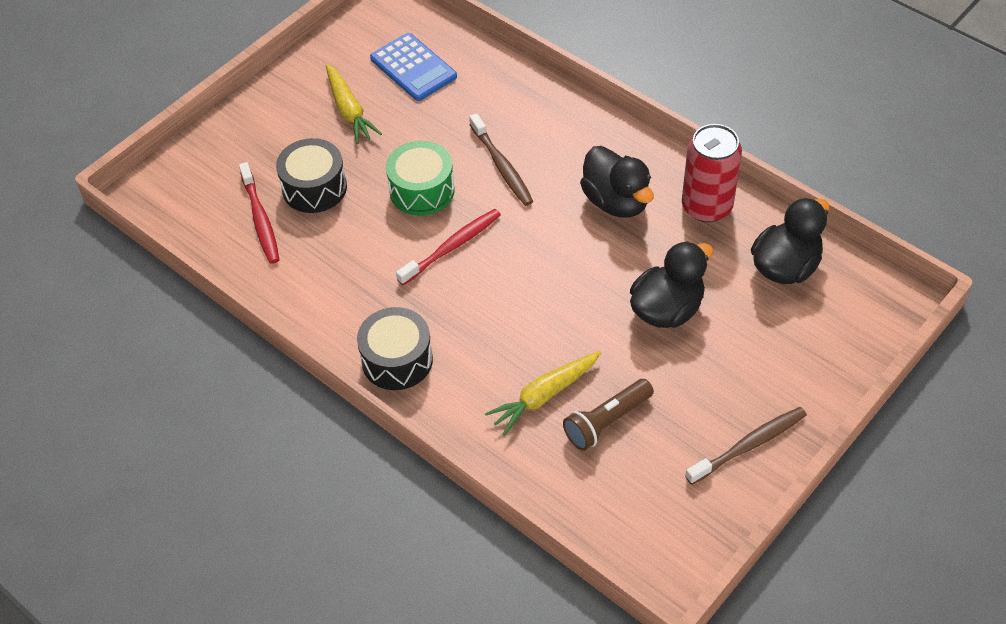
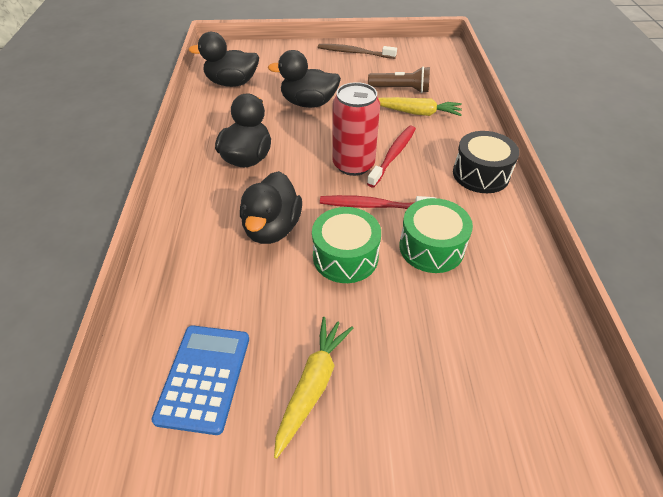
camera: 135 degrees left, 5 degrees down
(260, 219) = (500, 341): red toothbrush -> red toothbrush (393, 155)
(314, 188) = (425, 330): black drum -> none
(368, 248) = (431, 247): none -> green drum
(502, 166) = (272, 228): brown toothbrush -> black duck
(706, 206) = (213, 124): red can -> red can (353, 164)

